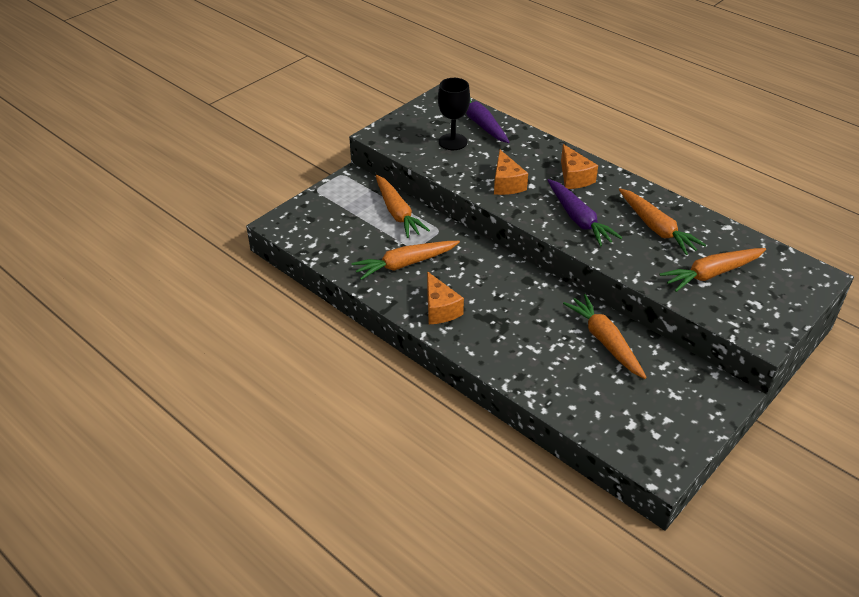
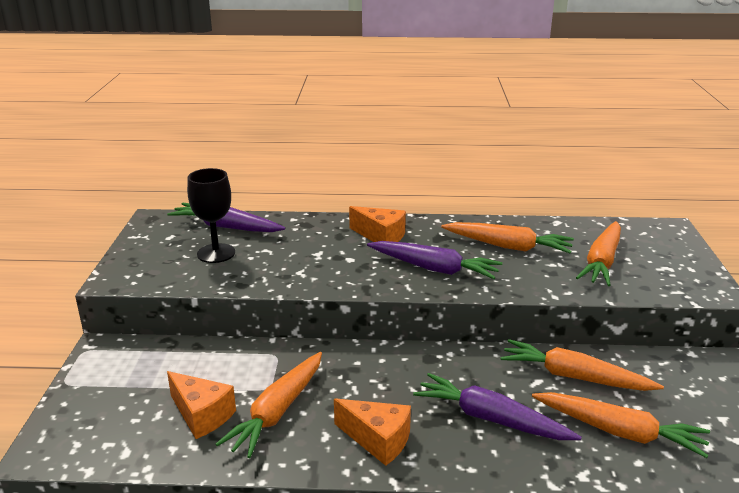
camera: 40 degrees left, 15 degrees down
(397, 213) = (205, 360): orange carrot -> orange carrot (619, 432)
(506, 184) = (323, 268): orange cheese -> orange cheese (202, 415)
(517, 334) = (491, 419): none -> purple carrot

